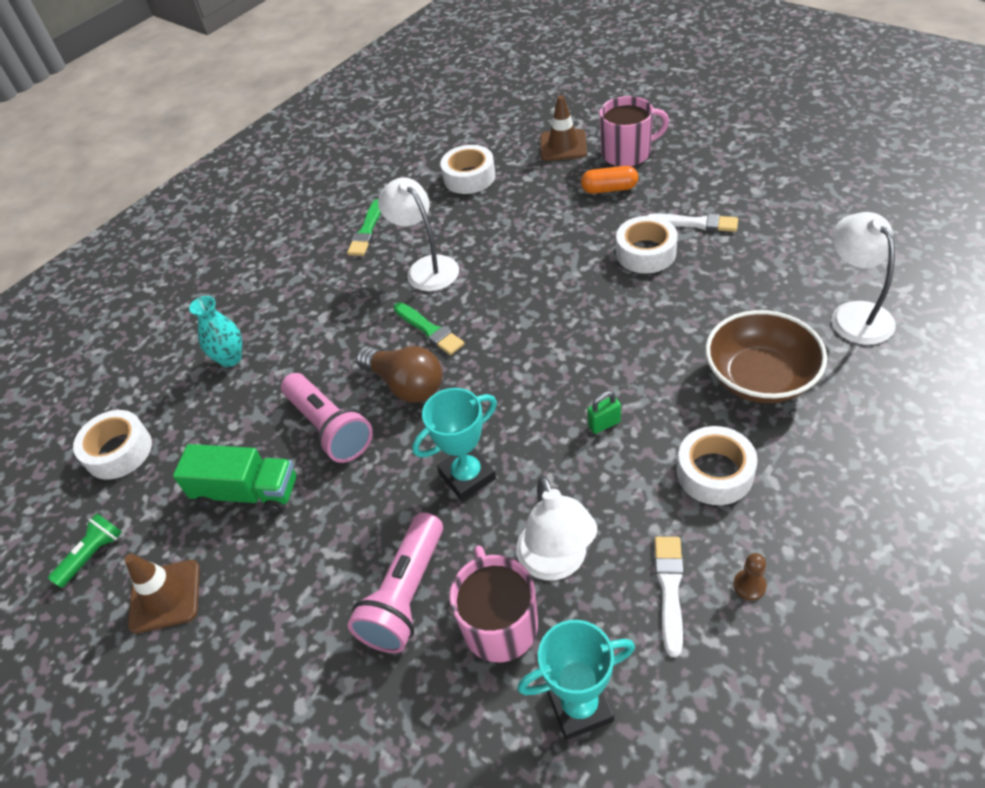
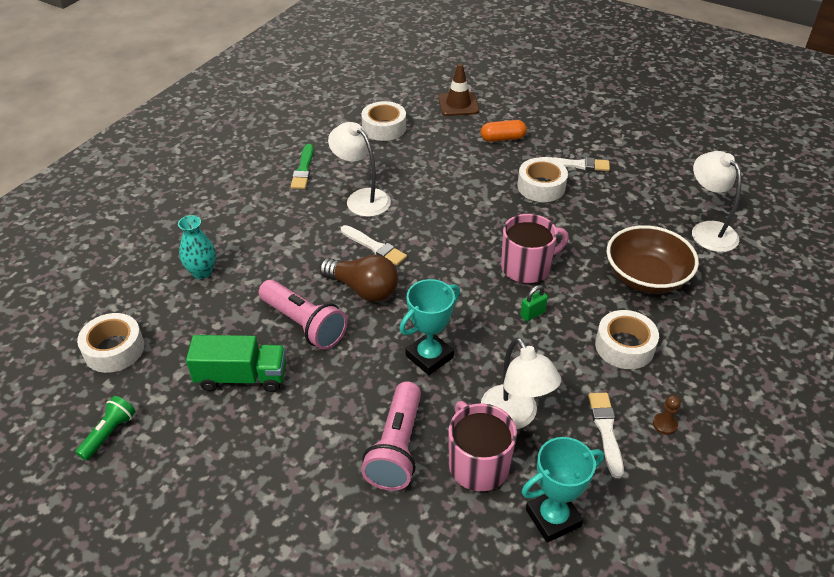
camera: 15 degrees left, 5 degrees down
(165, 596) = (185, 462): brown traffic cone -> none
(429, 330) = (374, 246): green brush -> white brush
(627, 153) = (512, 111): pink mug -> pink mug (527, 267)

